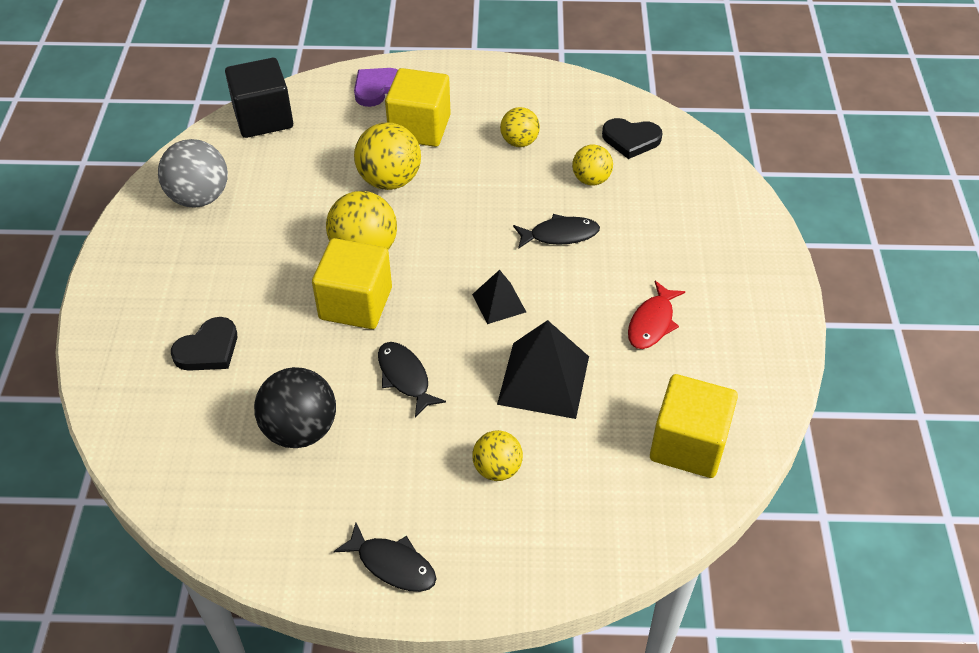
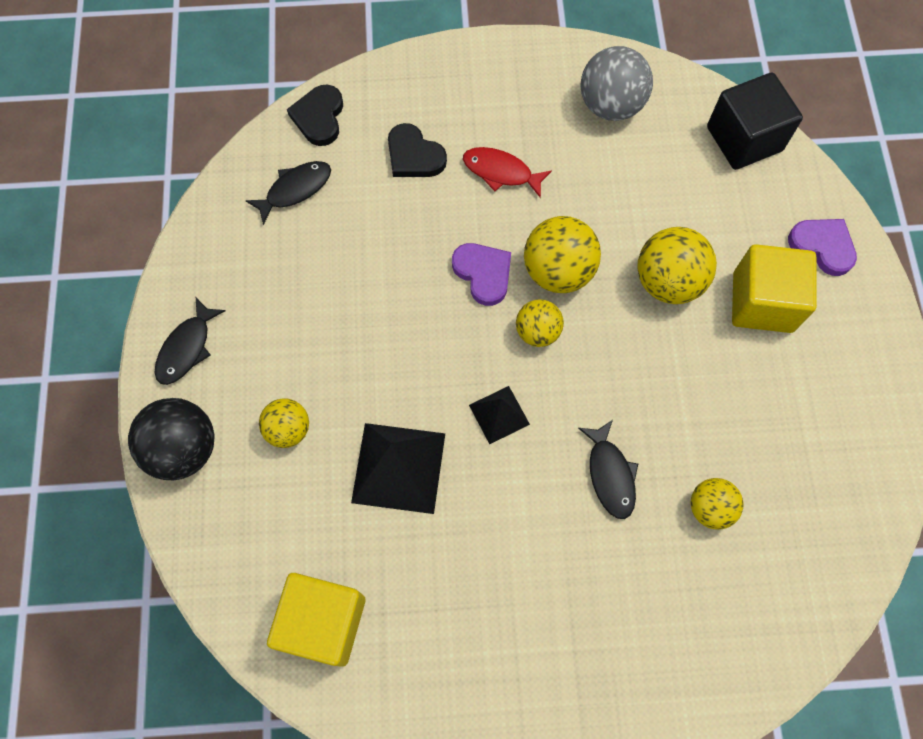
camera: 85 degrees right, 20 degrees up
(300, 430) = (326, 250): black ball -> black ball (183, 448)
(355, 303) = (483, 273): yellow cube -> purple heart
(405, 377) = (392, 332): black fish -> black fish (295, 190)
(519, 142) = (761, 418): yellow ball -> yellow ball (537, 331)
(631, 140) = (794, 557): black heart -> black heart (319, 117)
(652, 323) = (487, 584): red fish -> red fish (501, 172)

